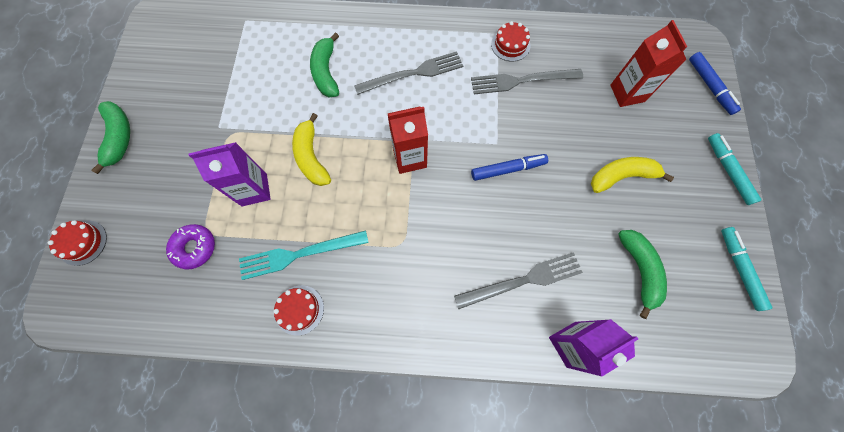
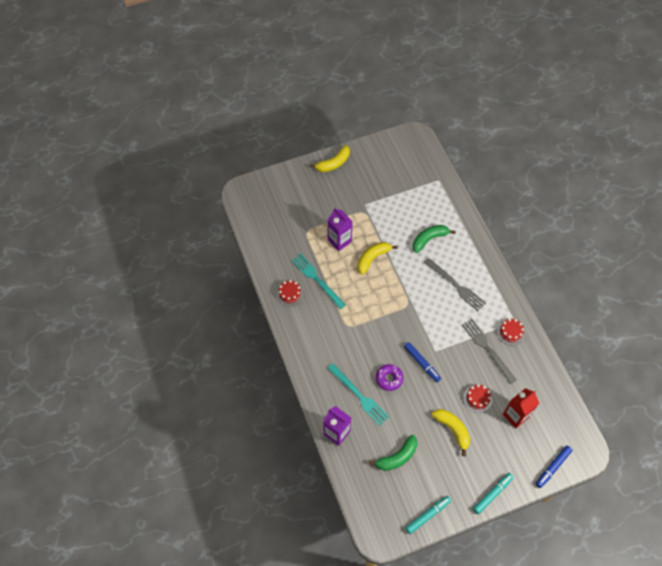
camera: 65 degrees right, 10 degrees down
(83, 242) = (273, 182): red cake -> red cake (477, 398)
(120, 137) = (333, 163): green banana -> yellow banana
(195, 248) = (296, 231): purple donut -> purple donut (389, 379)
(409, 158) = (399, 308): red carton -> none
(523, 280) = (359, 396): grey fork -> turquoise fork

